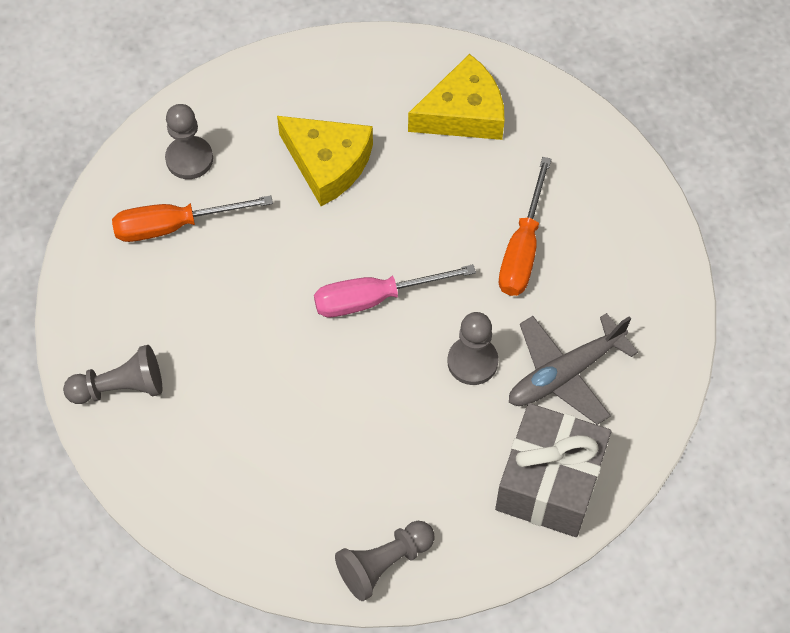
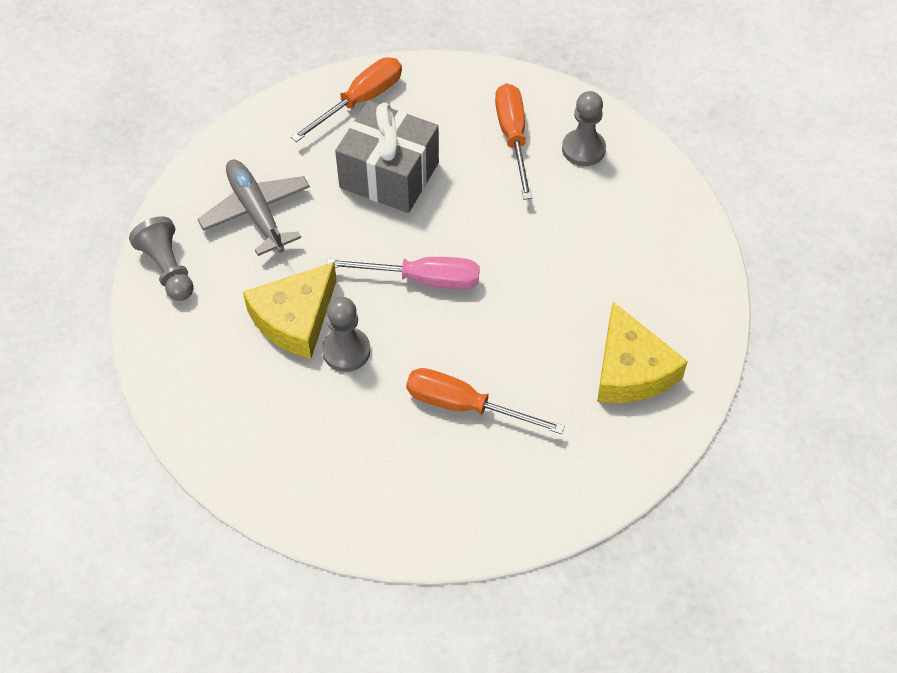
camera: 95 degrees right, 5 degrees down
(120, 387) = (360, 101): grey pawn -> orange screwdriver
(327, 163) = (574, 252): yellow cheese -> yellow cheese (295, 318)
(374, 298) = (422, 279): pink screwdriver -> pink screwdriver turned 105 degrees clockwise
(549, 483) = (214, 400): grey gift -> grey gift (389, 175)
(564, 374) = (322, 426): grey plane -> grey plane (256, 212)

